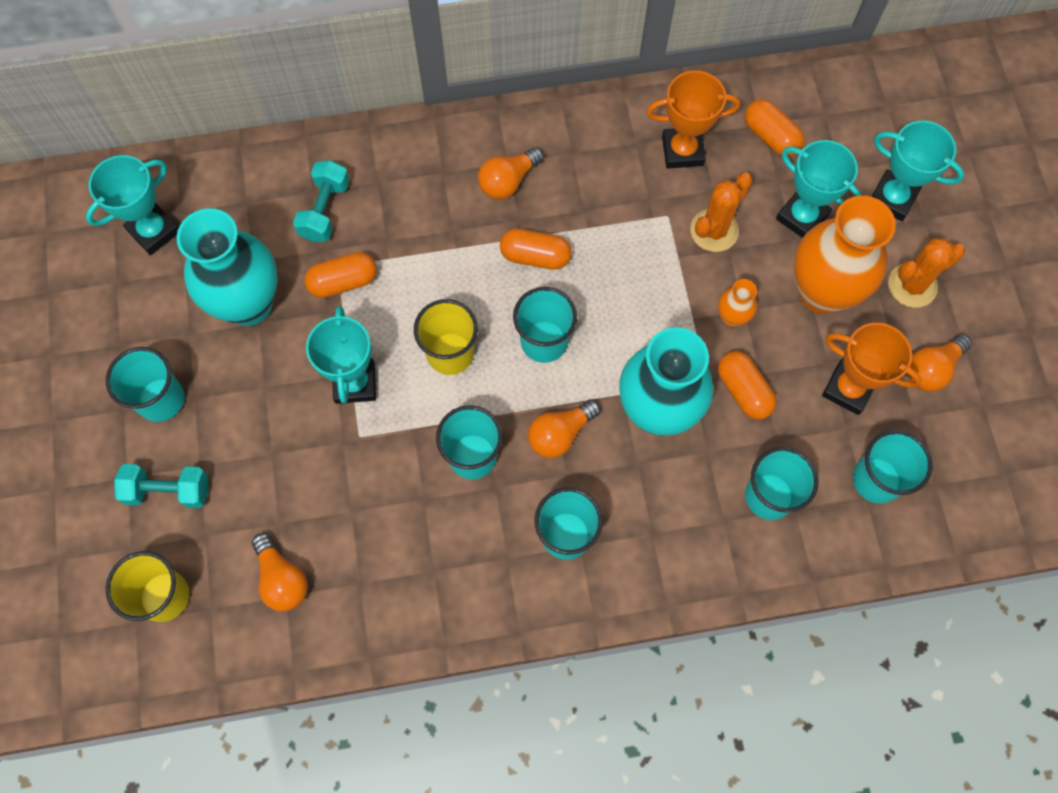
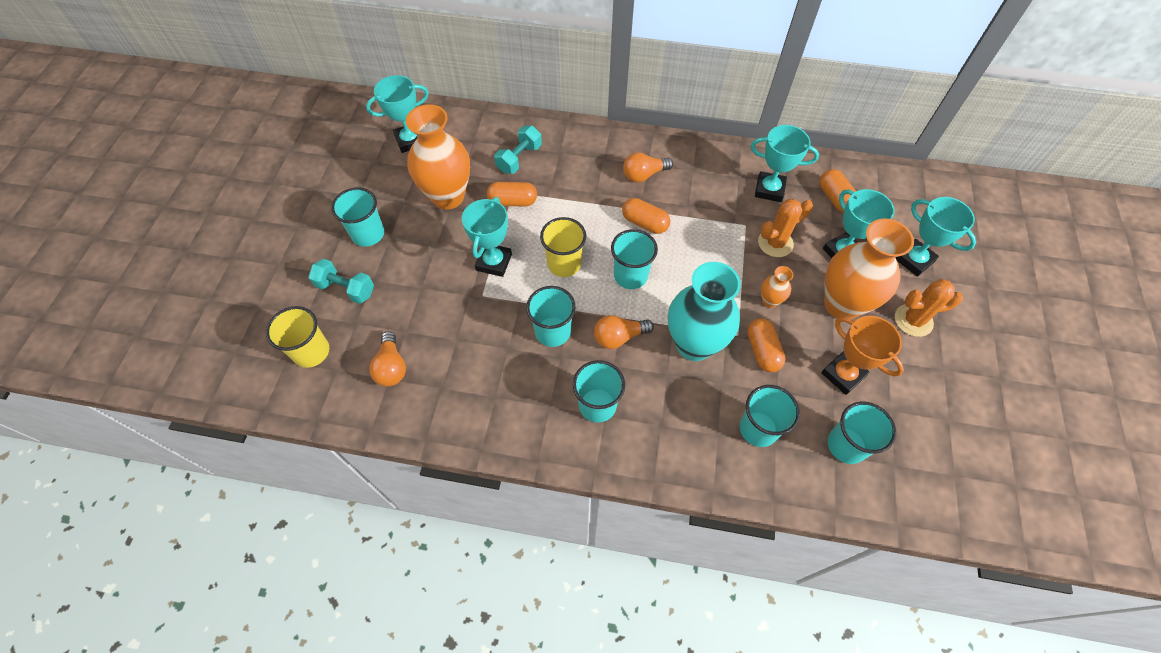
camera: 20 degrees right, 10 degrees down
(248, 304) = (448, 197): turquoise vase -> orange vase
(682, 151) = (769, 189): orange trophy -> turquoise trophy
(931, 369) = (913, 381): orange light bulb -> none

